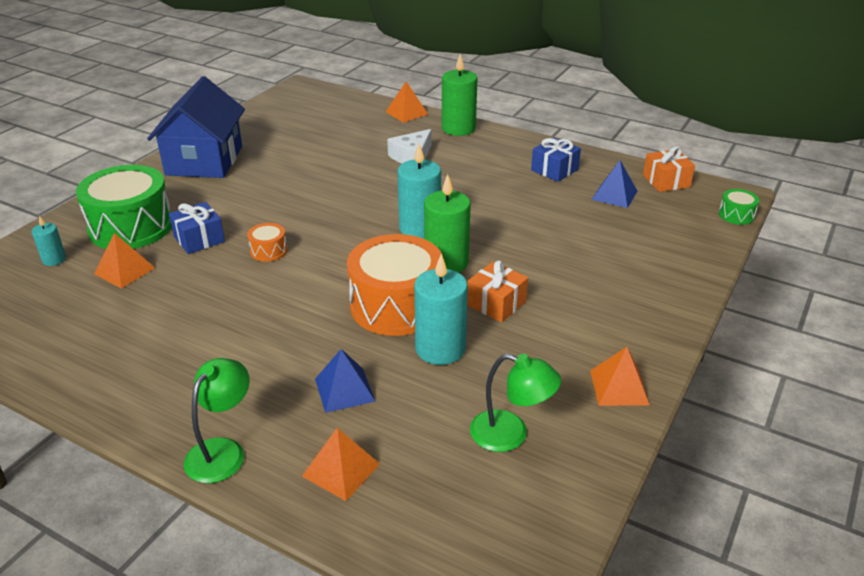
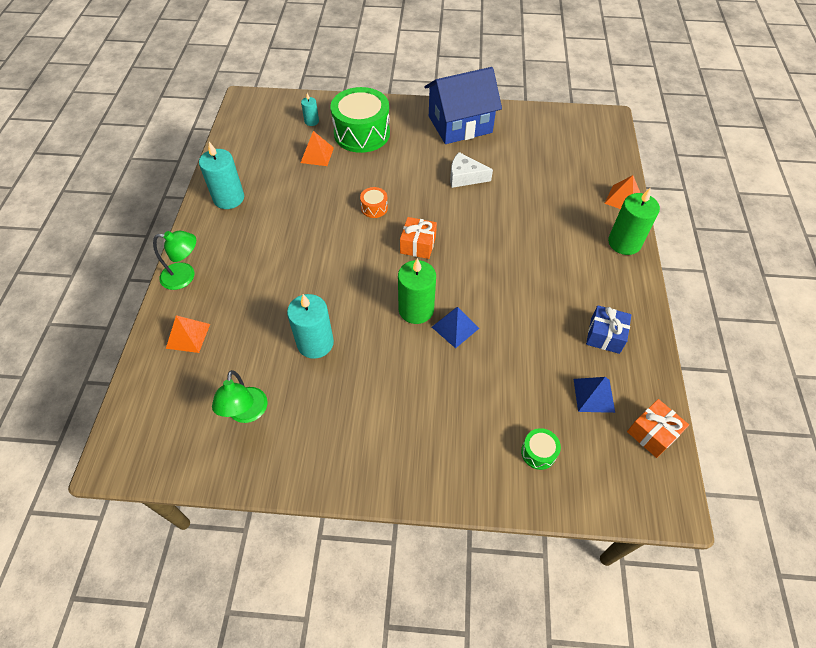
camera: 65 degrees right, 20 degrees up
(199, 239) = (367, 169): blue gift -> none
(344, 390) = (254, 308): blue pyramid -> blue pyramid (455, 327)
(396, 305) = (350, 300): orange drum -> none
(412, 156) = (552, 231): white cheese -> white cheese (465, 177)
(419, 228) = (451, 277): turquoise candle -> turquoise candle (229, 198)
(496, 303) = (382, 358): orange gift -> orange gift (418, 245)
(619, 387) = (320, 468): orange pyramid -> none
(736, 215) = (630, 512): green drum -> green drum (538, 452)

